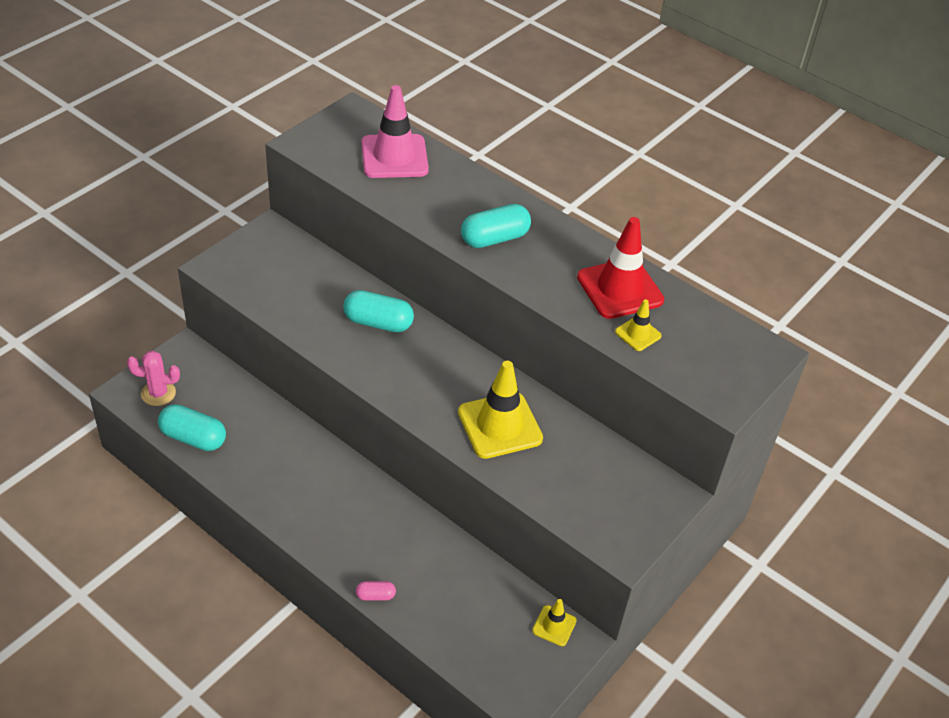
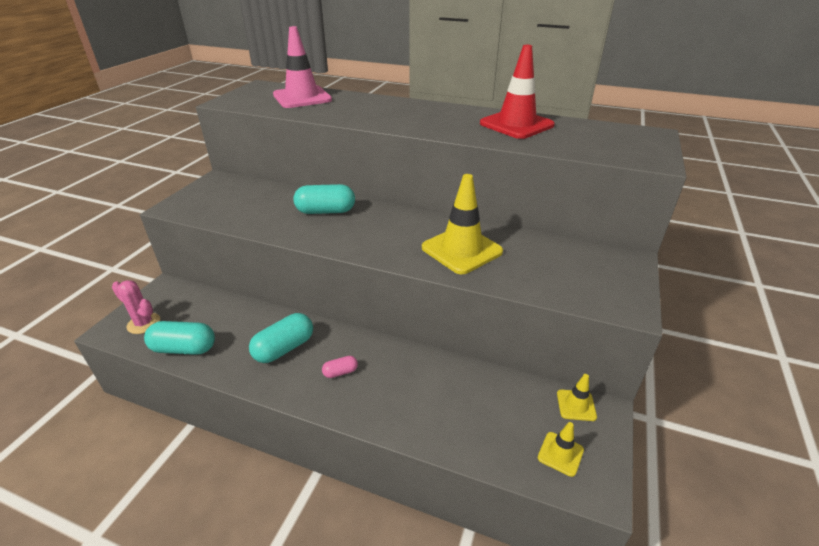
camera: 15 degrees left, 10 degrees down
(158, 393) = (144, 323): pink cactus -> pink cactus turned 45 degrees clockwise
(375, 595) = (405, 432): pink capsule -> pink capsule (340, 372)
(495, 238) = (404, 118): turquoise capsule -> turquoise capsule (284, 348)
(638, 334) = (553, 141): yellow traffic cone -> yellow traffic cone (560, 454)

